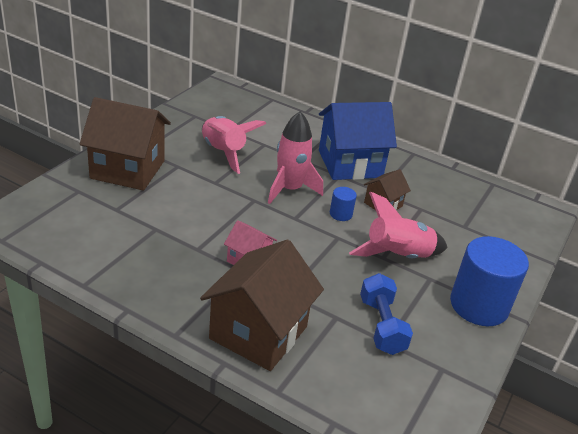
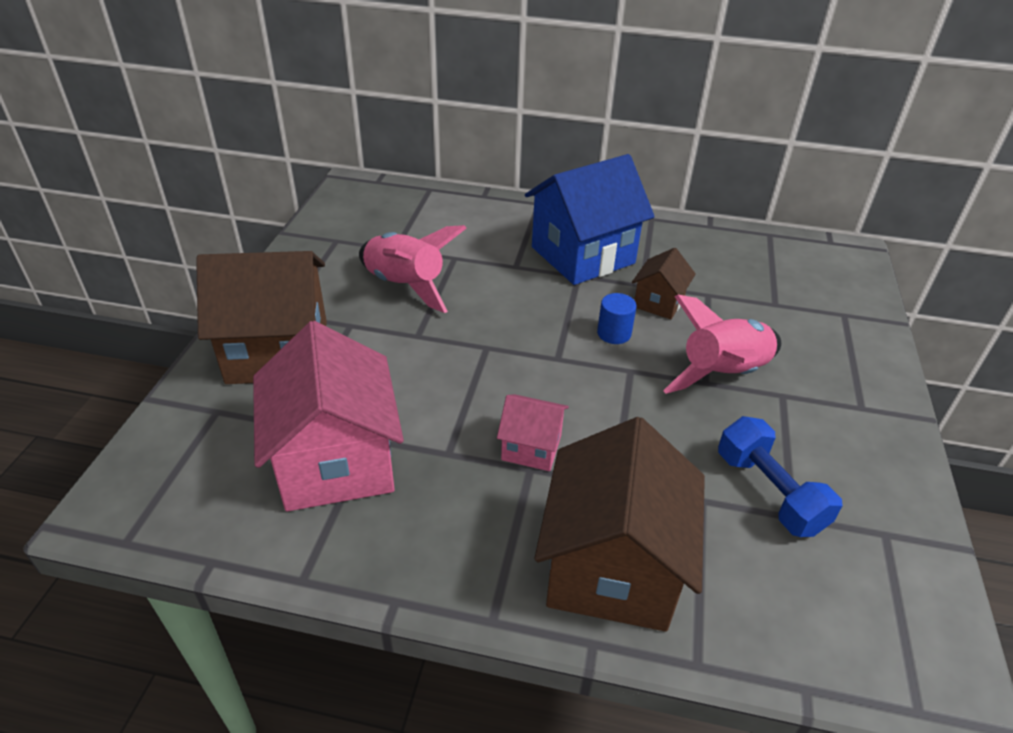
camera: 15 degrees left, 5 degrees up
(131, 235) = (336, 462): none -> pink house
(289, 189) = (526, 316): pink rocket -> none
(479, 305) = (866, 416): blue cylinder -> none

